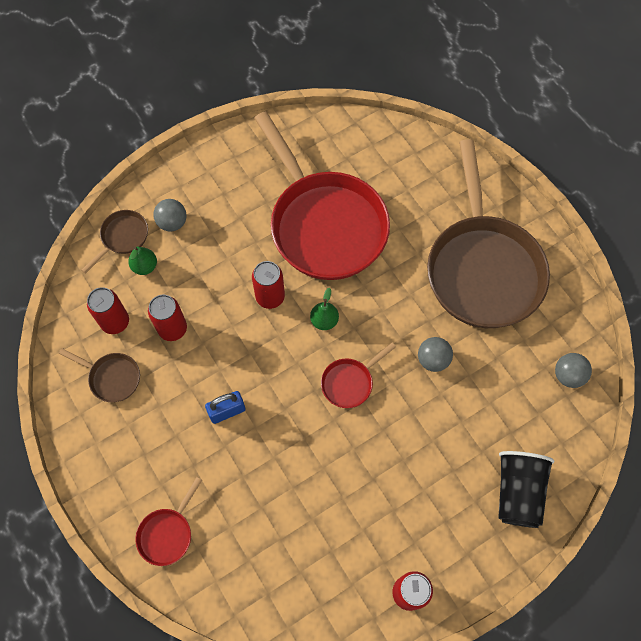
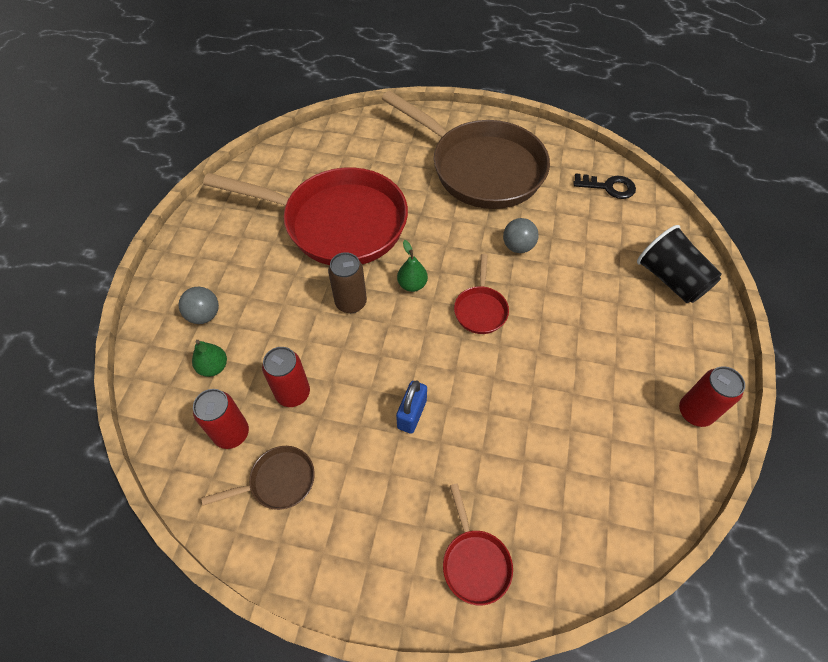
camera: 45 degrees left, 10 degrees down
(123, 237) = (167, 362): brown pan -> none
(270, 297) = (351, 302): red can -> brown can
(568, 375) = (608, 187): grey ball -> black key

